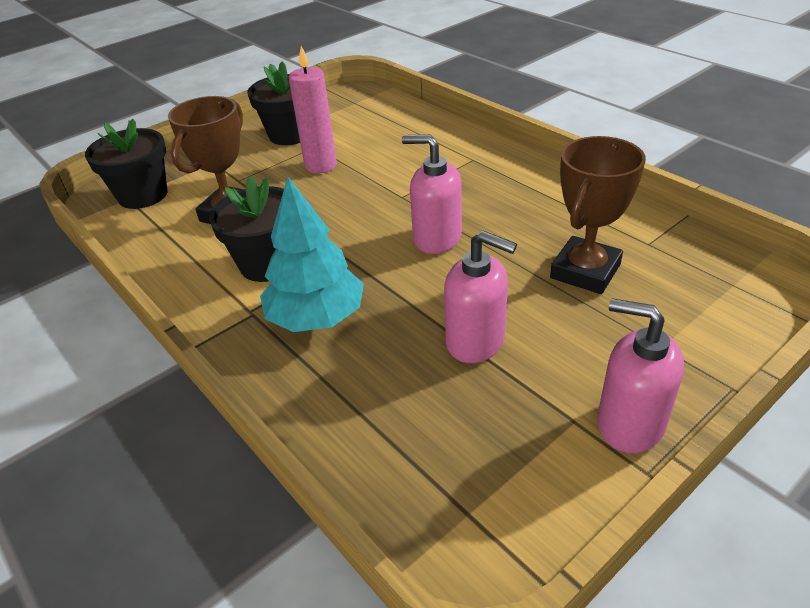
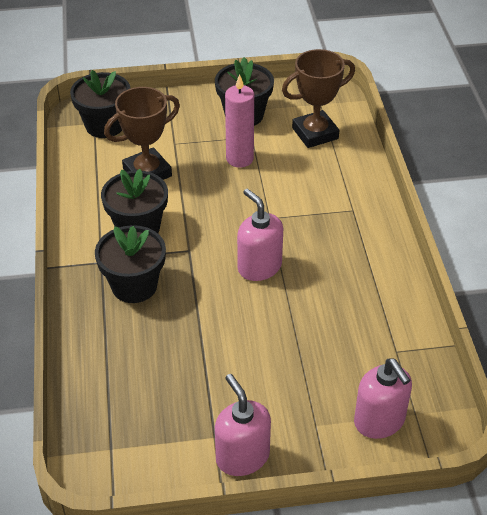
camera: 30 degrees right, 5 degrees up
(316, 317) = (134, 286): turquoise tree -> black flower pot
(476, 341) = (210, 356): pink soap dispenser -> pink soap dispenser (379, 421)
(585, 271) = (328, 347): brown trophy -> brown trophy (315, 133)

